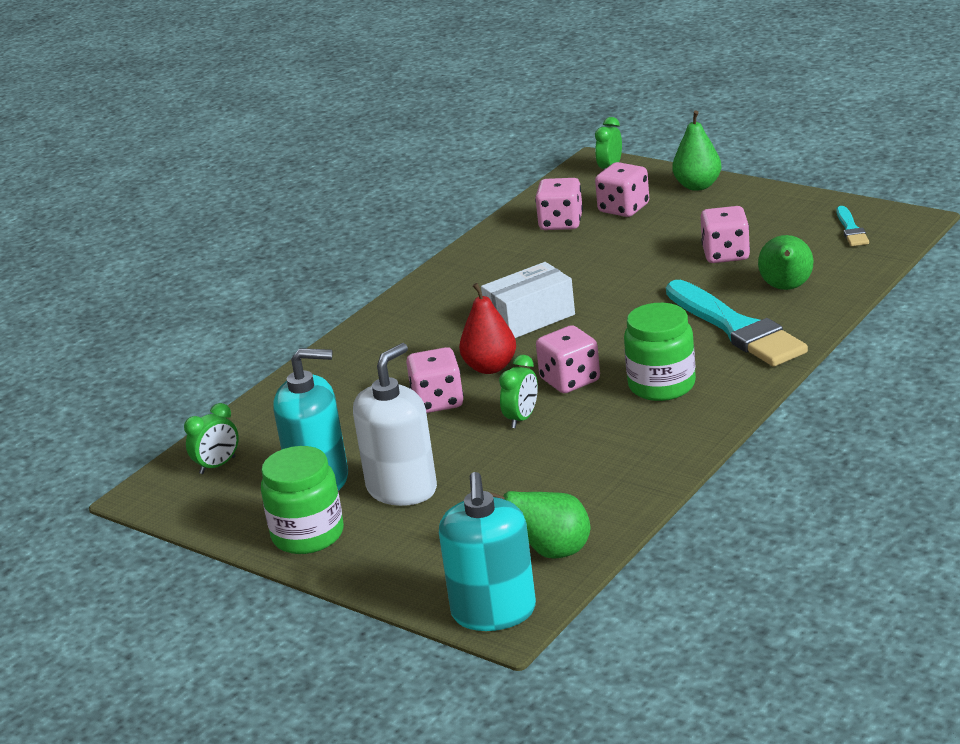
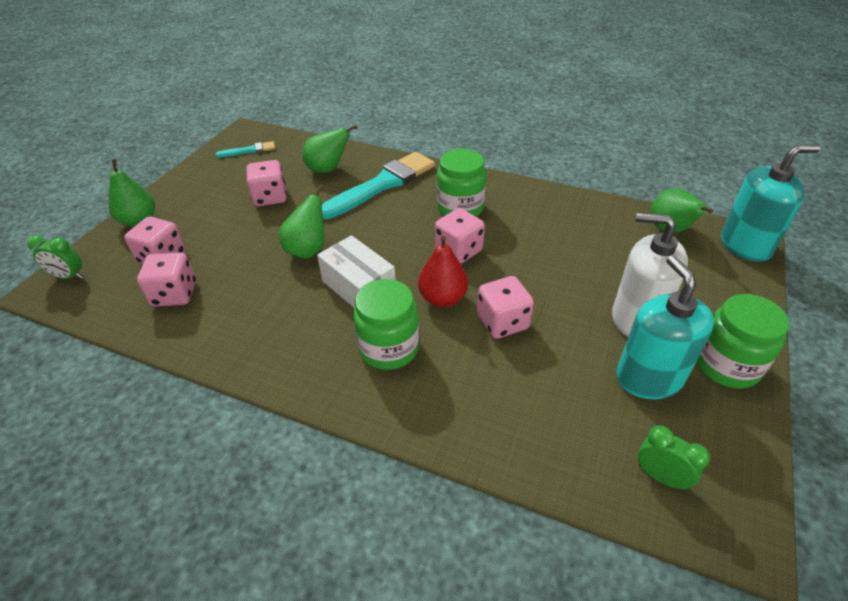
camera: 105 degrees left, 15 degrees up
(433, 336) = (389, 348): none -> green jar
(522, 418) = (517, 268): green clock -> none
(607, 286) = (308, 250): none -> green pear

